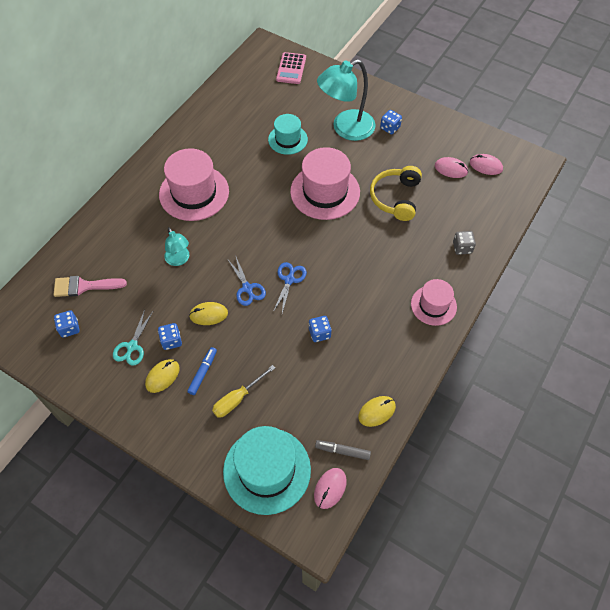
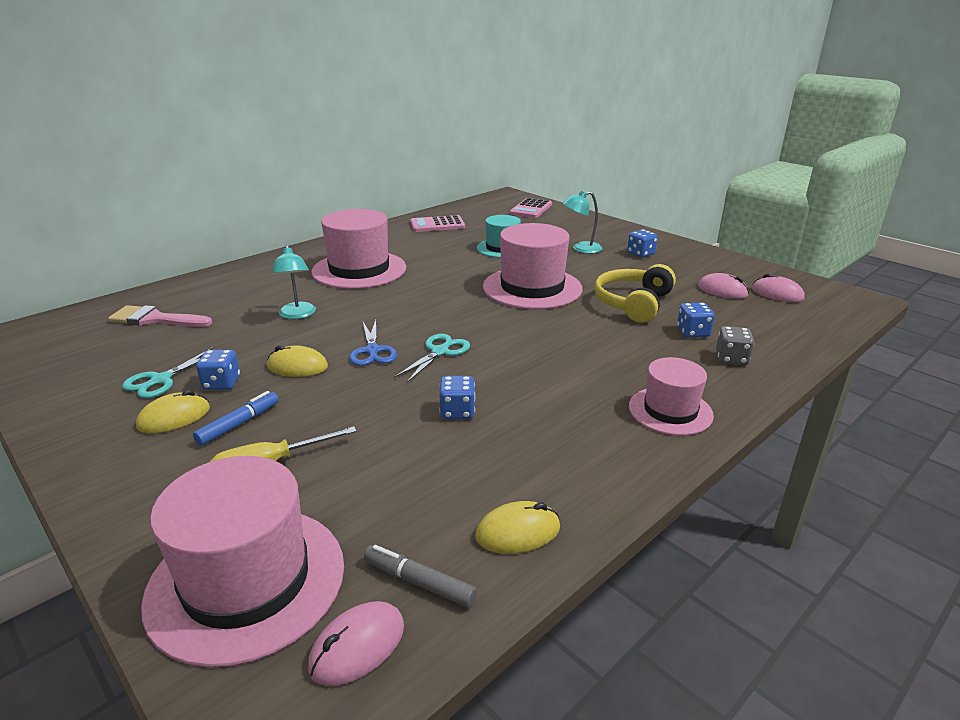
camera: 15 degrees right, 30 degrees down
(69, 328) = (96, 350): blue dice -> blue dice (693, 332)
(225, 111) = (437, 225): none -> pink calculator
(267, 470) = (247, 581): turquoise hat -> pink hat
(289, 280) = (439, 352): blue scissors -> turquoise scissors
(345, 129) = (581, 249): turquoise lamp -> turquoise lamp, size x0.53

